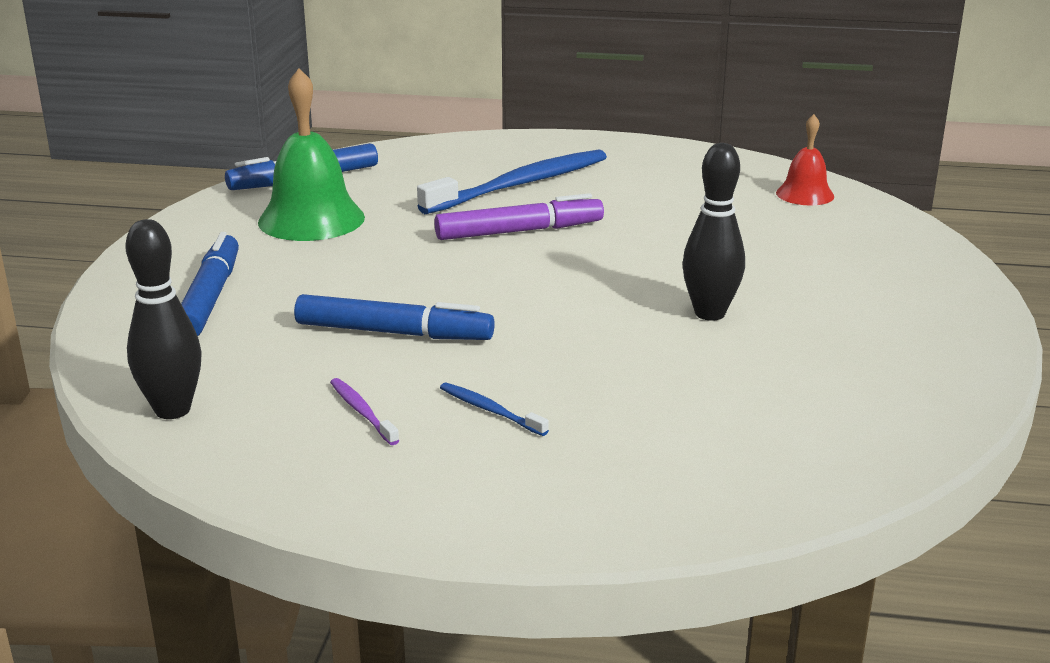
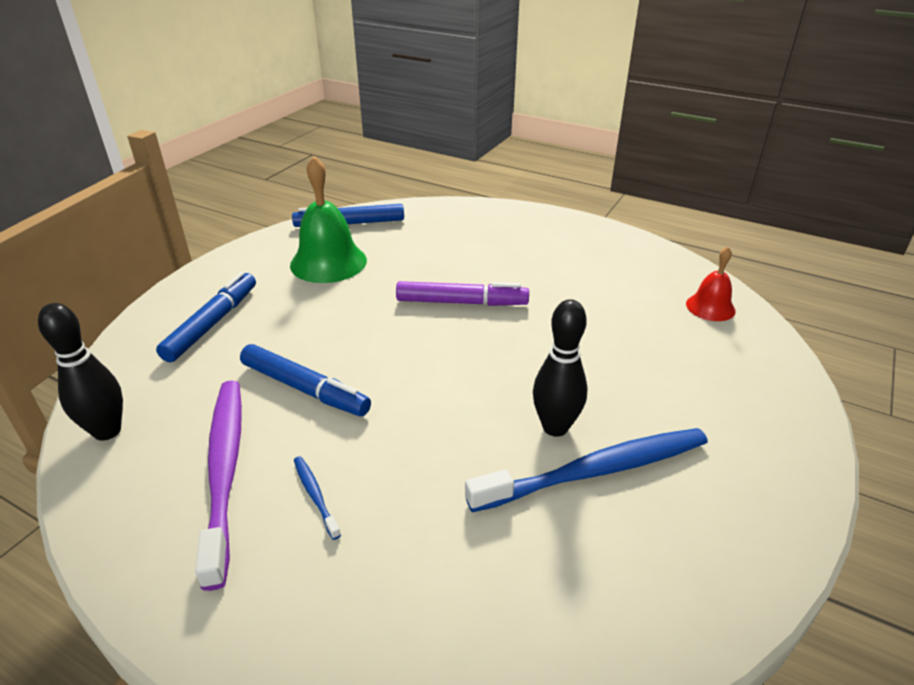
camera: 20 degrees right, 10 degrees up
(362, 412) = (225, 469): purple toothbrush -> purple toothbrush, size x2.40
(521, 185) = (492, 256): blue toothbrush -> blue toothbrush (596, 471)

